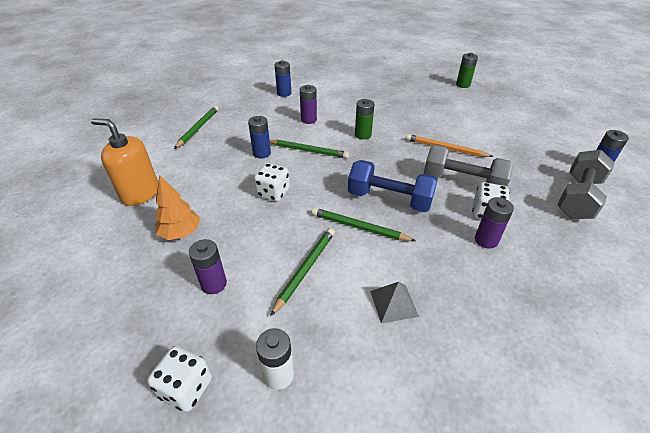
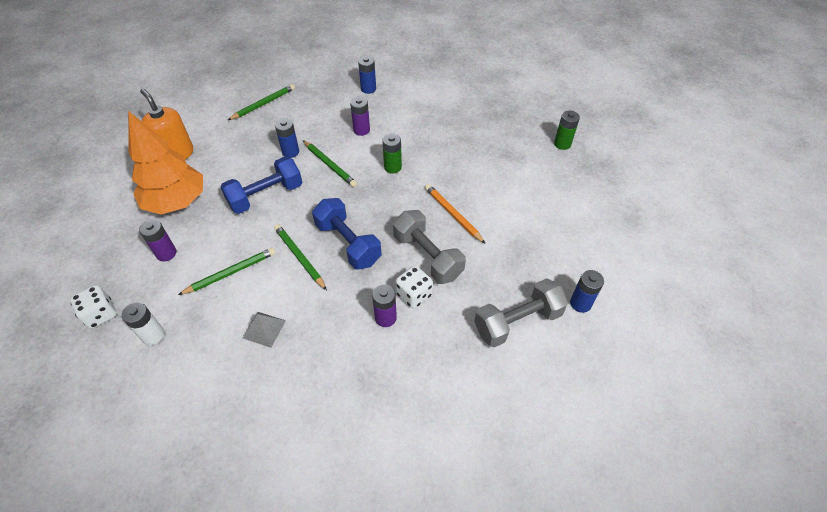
camera: 30 degrees right, 10 degrees up
(180, 233) = (177, 202): orange tree -> orange tree, size x1.86
(273, 193) = (266, 196): white dice -> blue dumbbell

